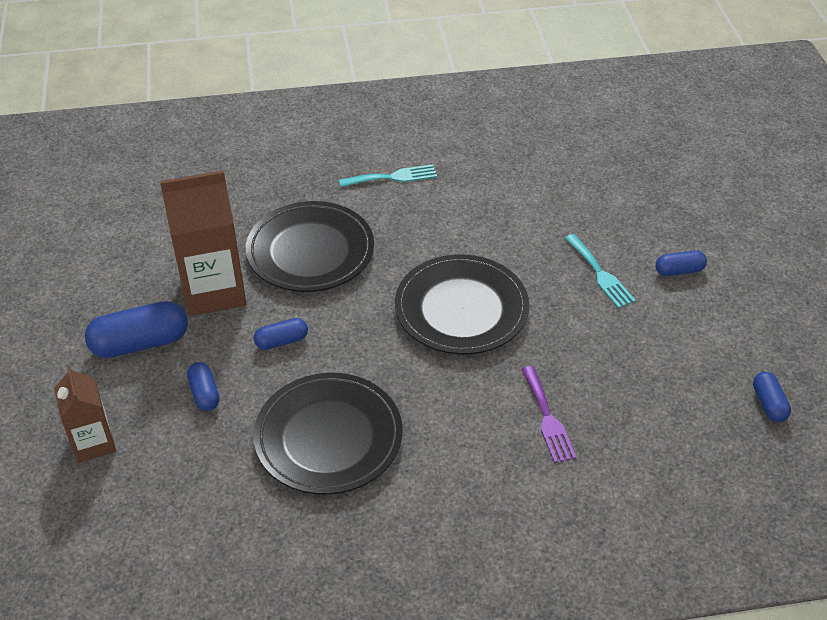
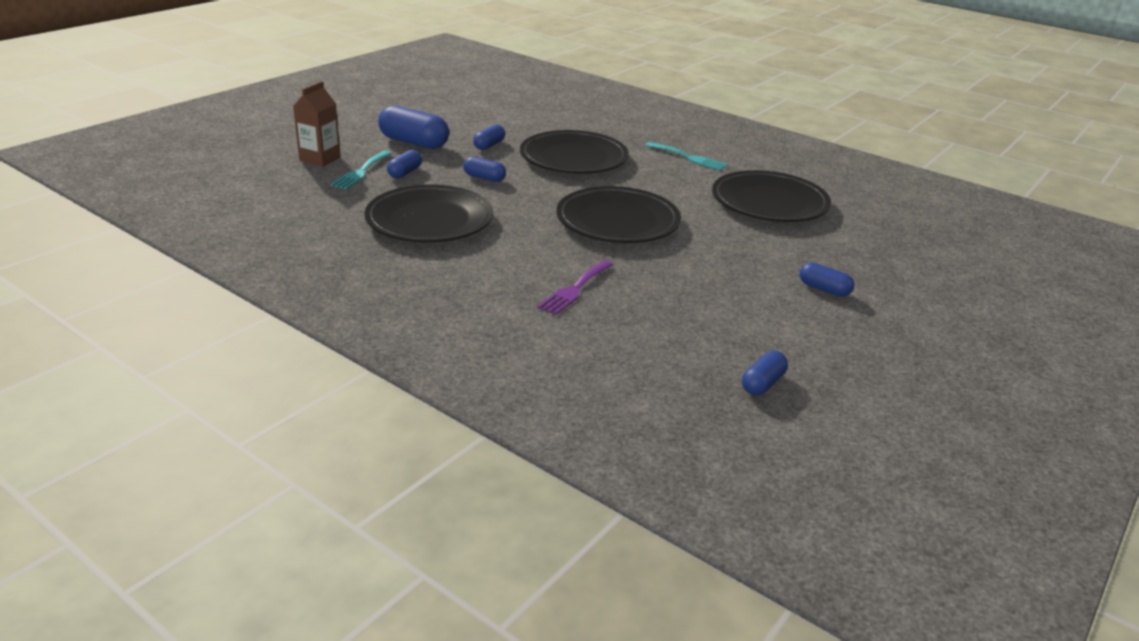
camera: 45 degrees right, 15 degrees down
(213, 291) = (489, 145): brown carton -> blue capsule
(523, 194) = (769, 203): none -> black plate
(600, 274) = (753, 258): turquoise fork -> turquoise fork (361, 172)

